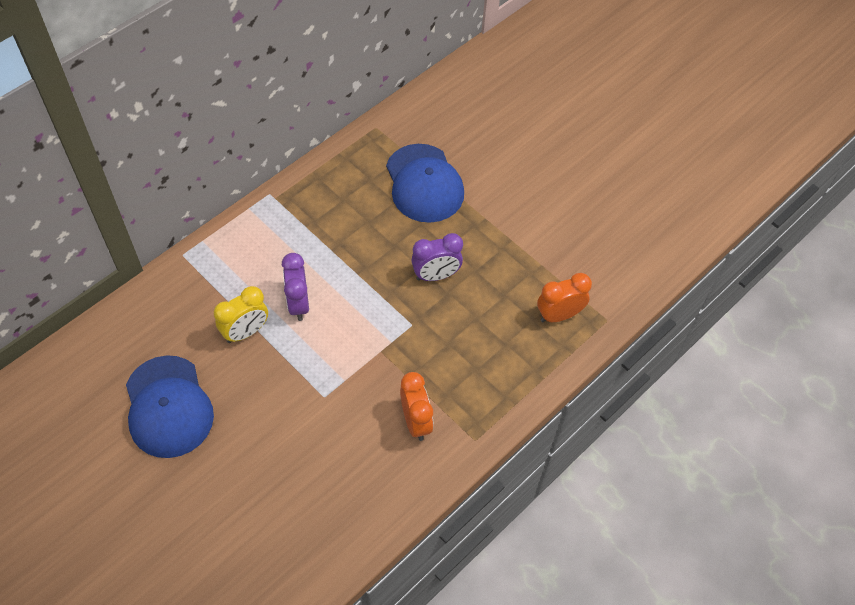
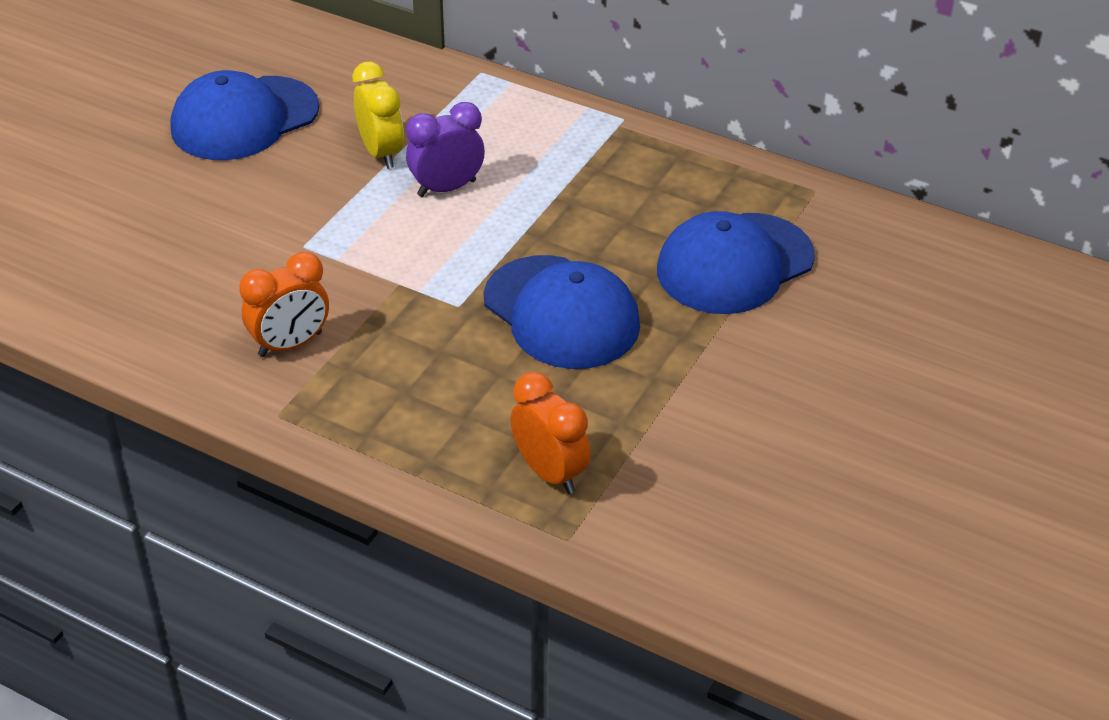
camera: 75 degrees right, 15 degrees down
(245, 332) = (381, 153): yellow clock -> yellow clock turned 150 degrees counterclockwise
(436, 275) = (561, 313): purple clock -> blue cap

